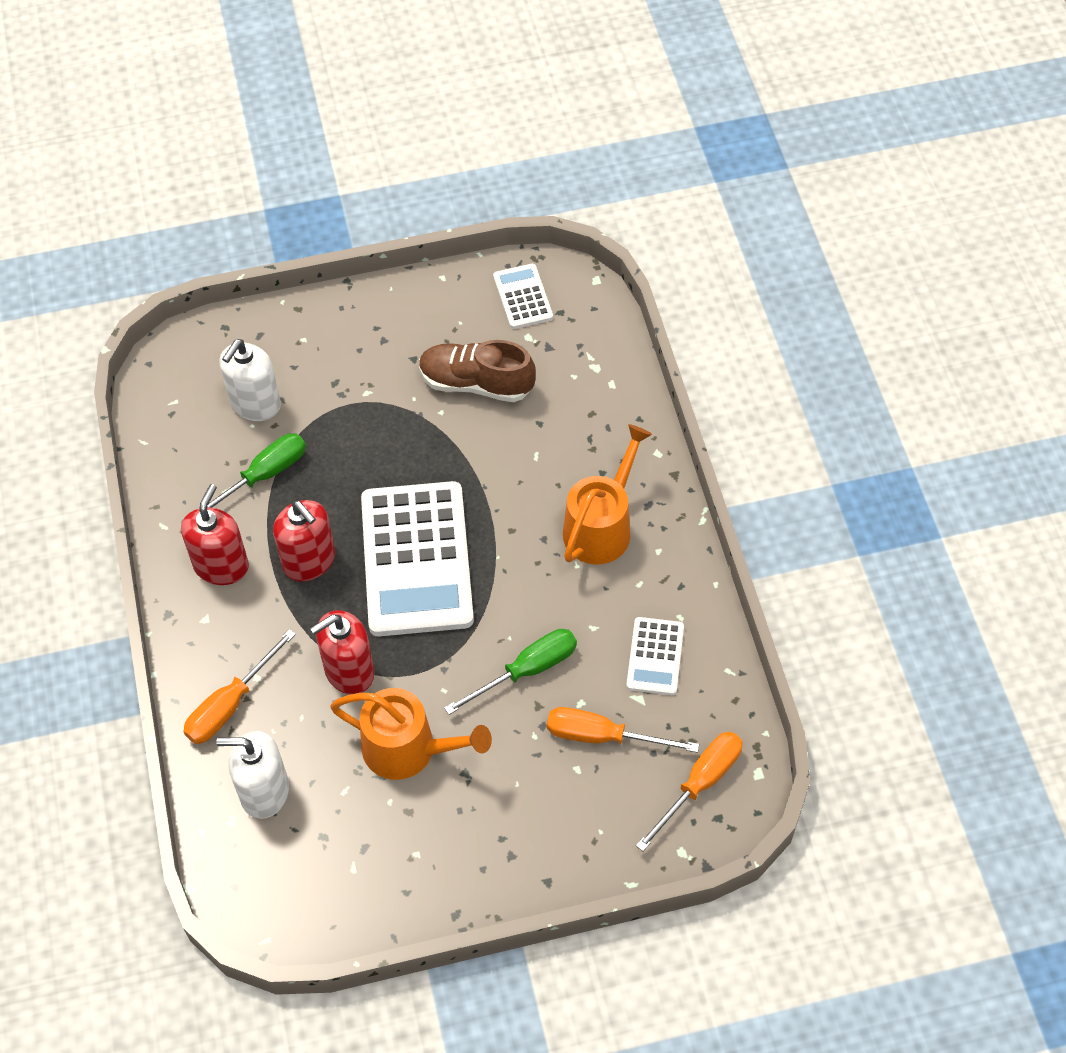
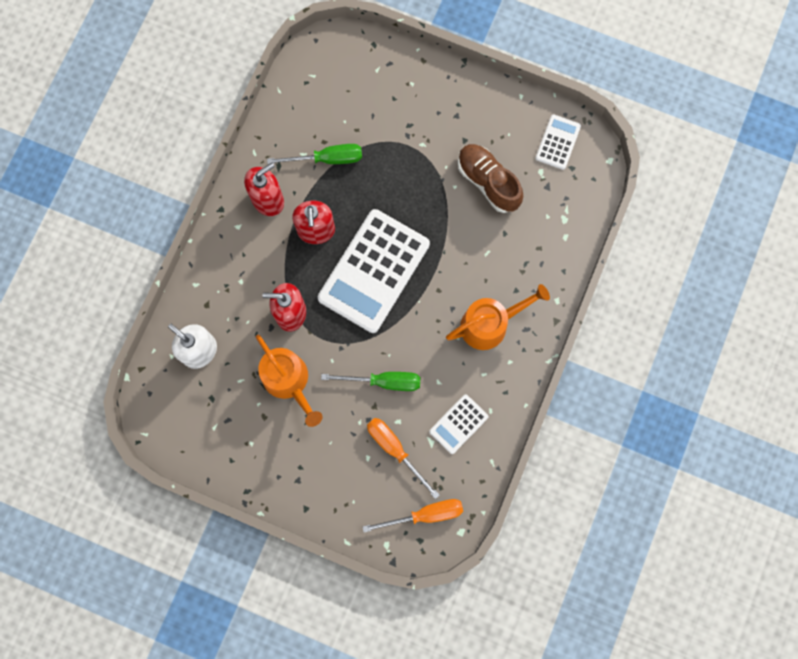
camera: 35 degrees right, 20 degrees up
(230, 704) = (216, 287): orange screwdriver -> none
(255, 404) = (355, 108): white soap dispenser -> none

